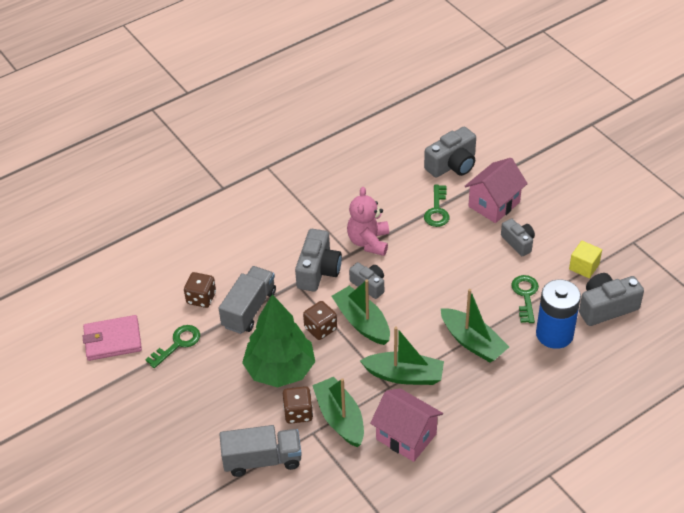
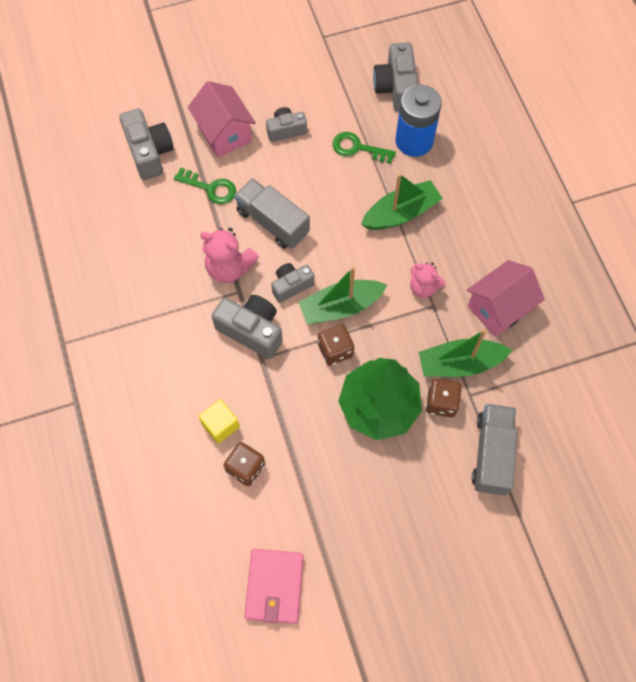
camera: 75 degrees left, 20 degrees up
(178, 344) = (306, 510): green key -> none
(249, 309) = (281, 418): grey truck -> grey truck (272, 222)
(404, 375) = (423, 287): green boat -> pink teddy bear
(584, 267) = (339, 87): yellow cube -> yellow cube (220, 425)

